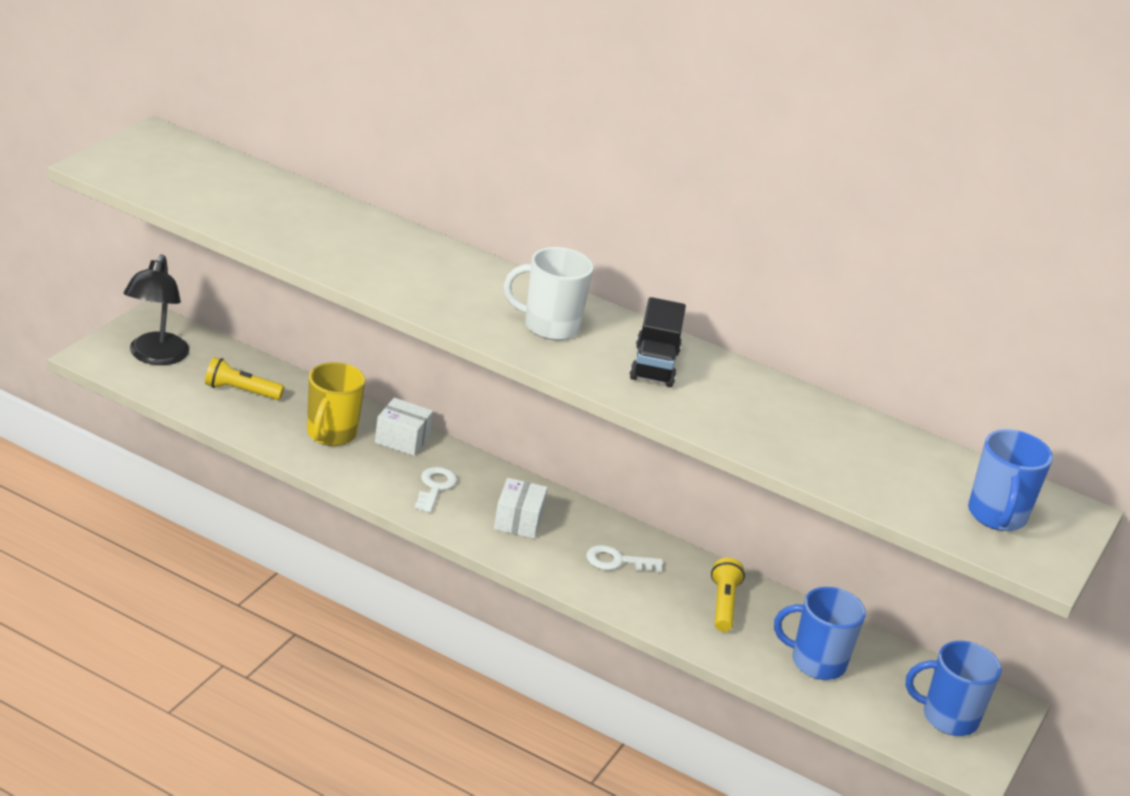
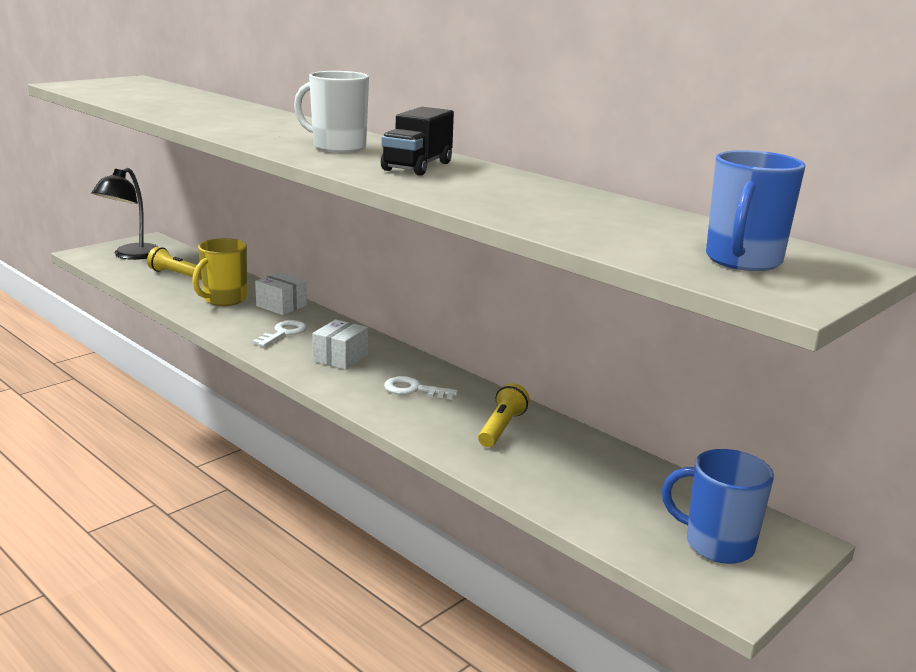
camera: 20 degrees right, 10 degrees down
(816, 662) = (578, 481): blue mug -> none

